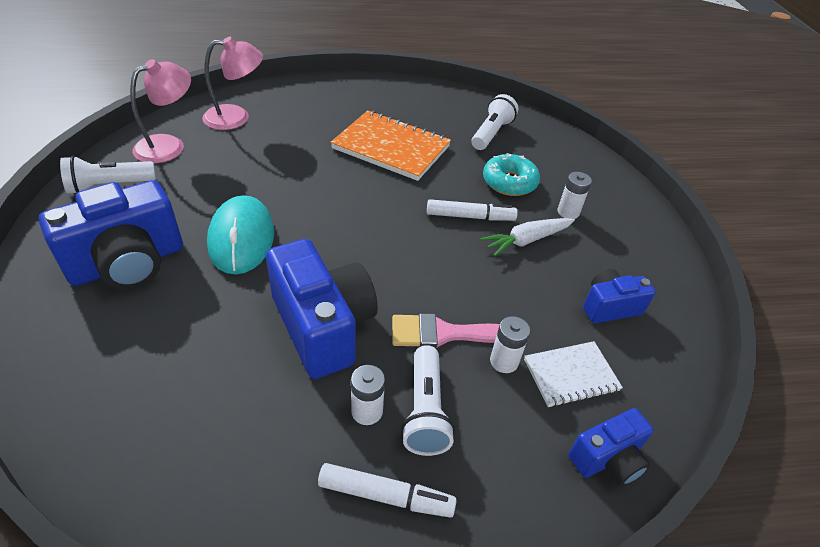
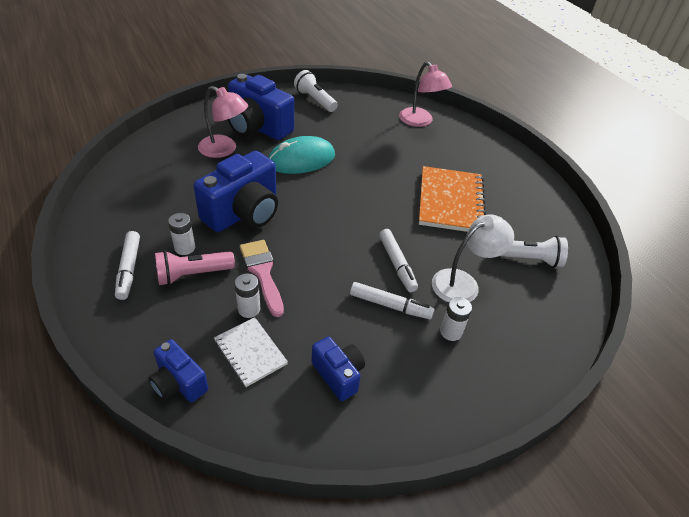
camera: 70 degrees right, 0 degrees up
(169, 145) = (367, 106): pink lamp -> pink lamp (224, 149)
(425, 410) = (193, 274): white flashlight -> pink flashlight
(509, 182) = (463, 283): turquoise donut -> white lamp
(526, 240) = (390, 305): white carrot -> white marker

